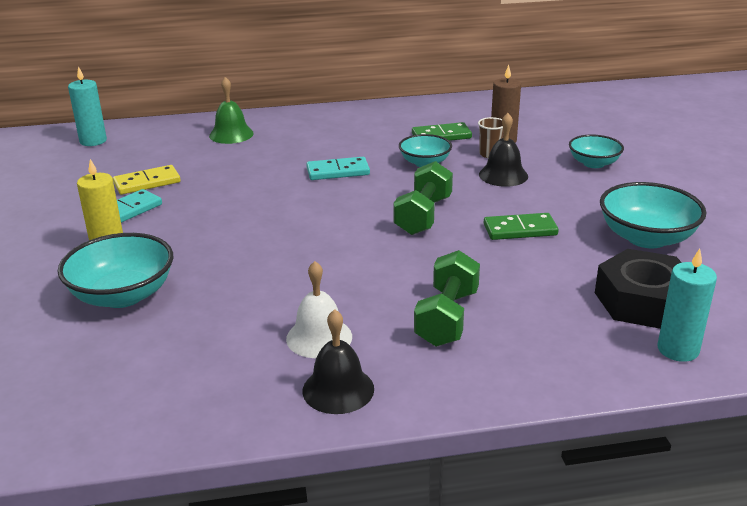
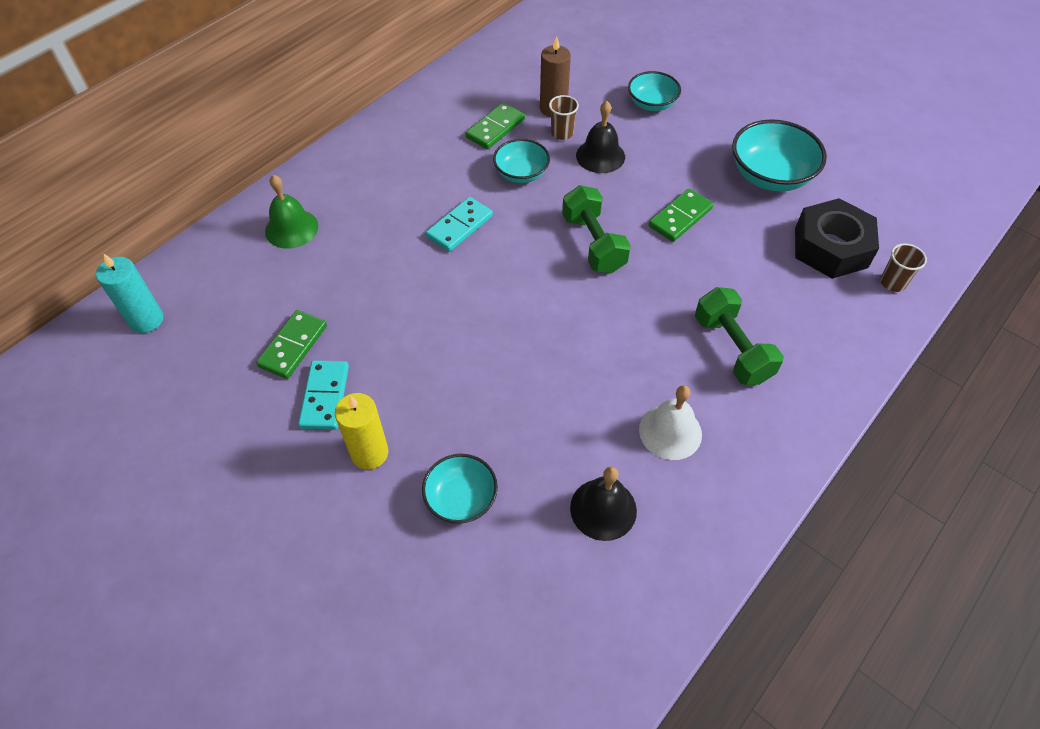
camera: 40 degrees left, 25 degrees up
(123, 295) = (461, 498): turquoise bowl -> turquoise bowl, size x0.62
(147, 183) = (293, 346): yellow domino -> green domino
(338, 389) = (741, 472): black bell -> black bell (603, 509)
(678, 349) = (892, 283): turquoise candle -> brown cup

